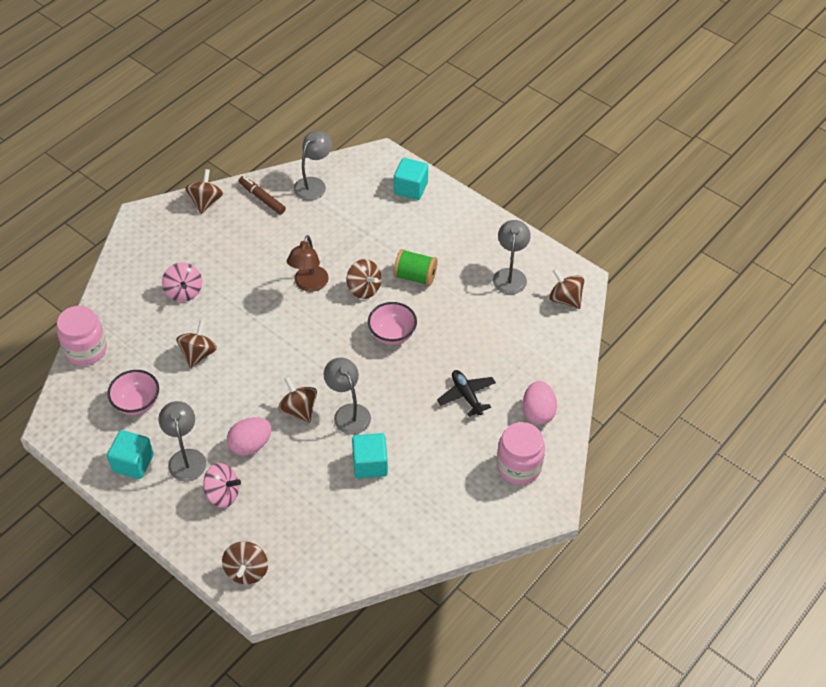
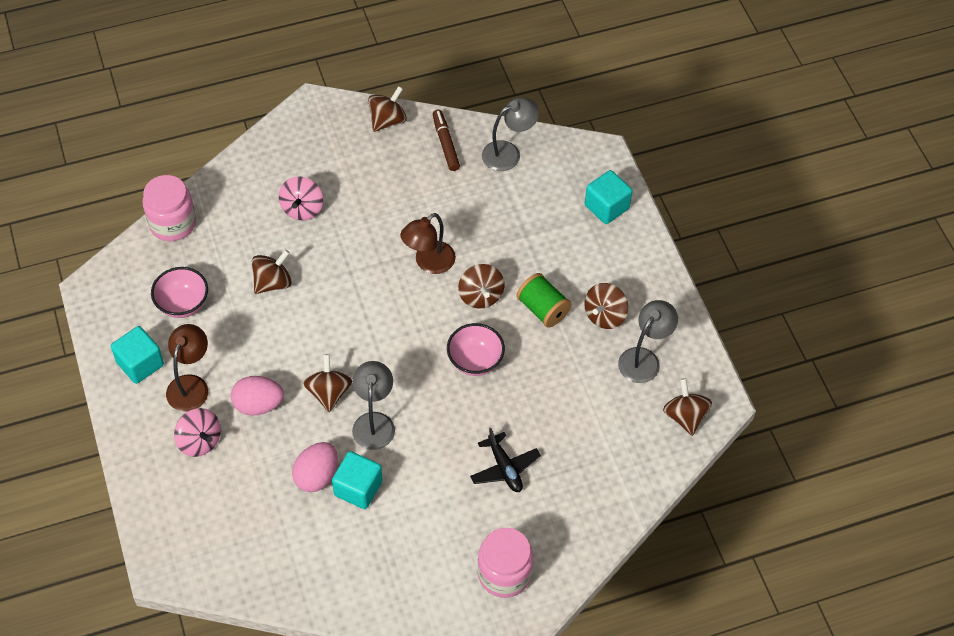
camera: 30 degrees right, 5 degrees up
(186, 458) = (191, 385): grey lamp -> brown lamp
(247, 571) = (170, 531): brown spinning top -> brown spinning top (605, 315)
(466, 395) = (504, 468): black plane -> black plane turned 150 degrees clockwise
(538, 412) = (565, 526): pink egg -> pink egg (317, 476)

